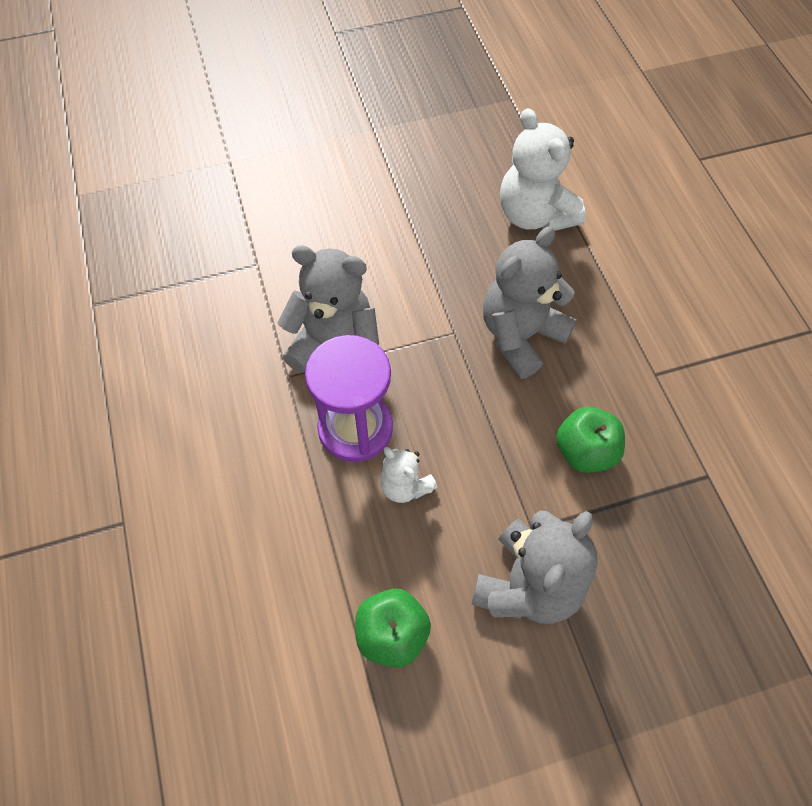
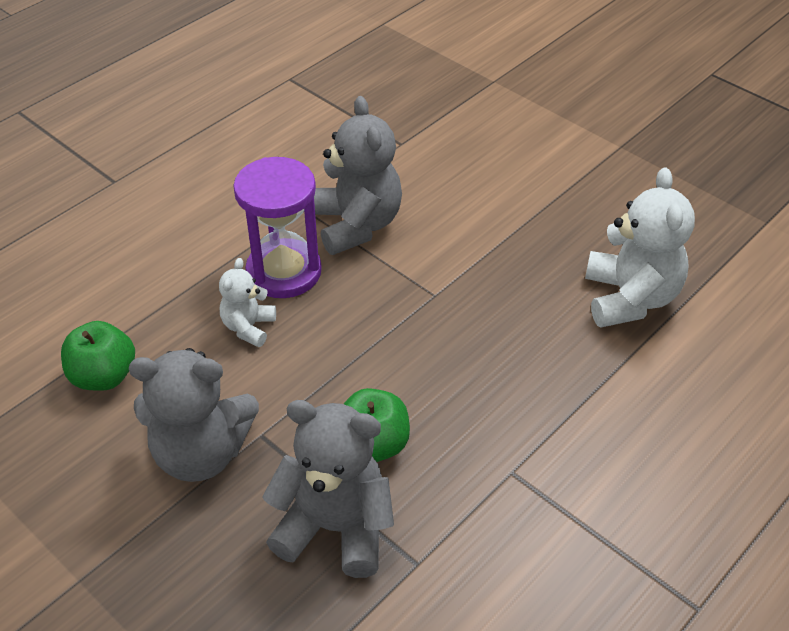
camera: 60 degrees right, 15 degrees down
(520, 336) = (470, 344): grey teddy bear -> grey teddy bear (335, 527)
(534, 215) = (630, 298): white teddy bear -> white teddy bear turned 150 degrees clockwise

